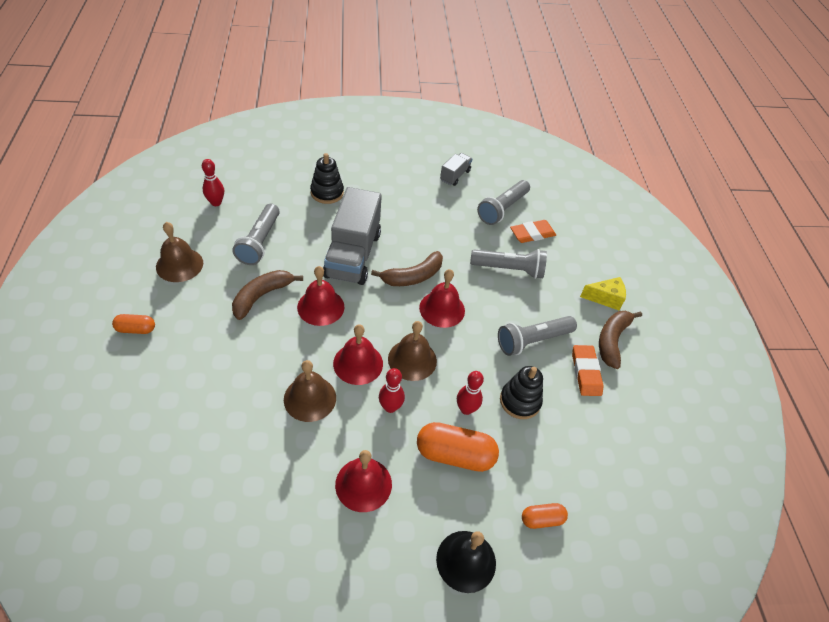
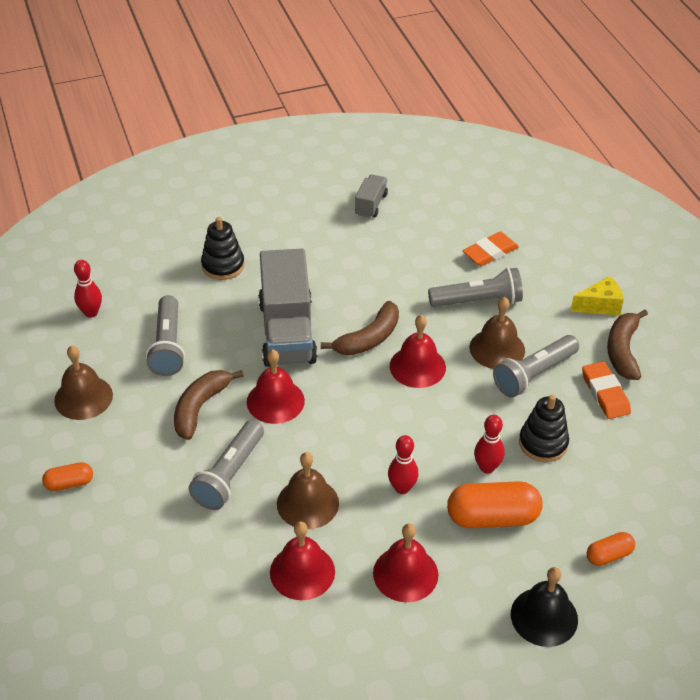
camera: 10 degrees left, 5 degrees down
(358, 363) = (346, 451): red bell -> red bell (302, 571)
(412, 359) = (406, 431): brown bell -> brown bell (497, 349)
(502, 209) = (444, 231): grey flashlight -> grey flashlight (229, 475)

